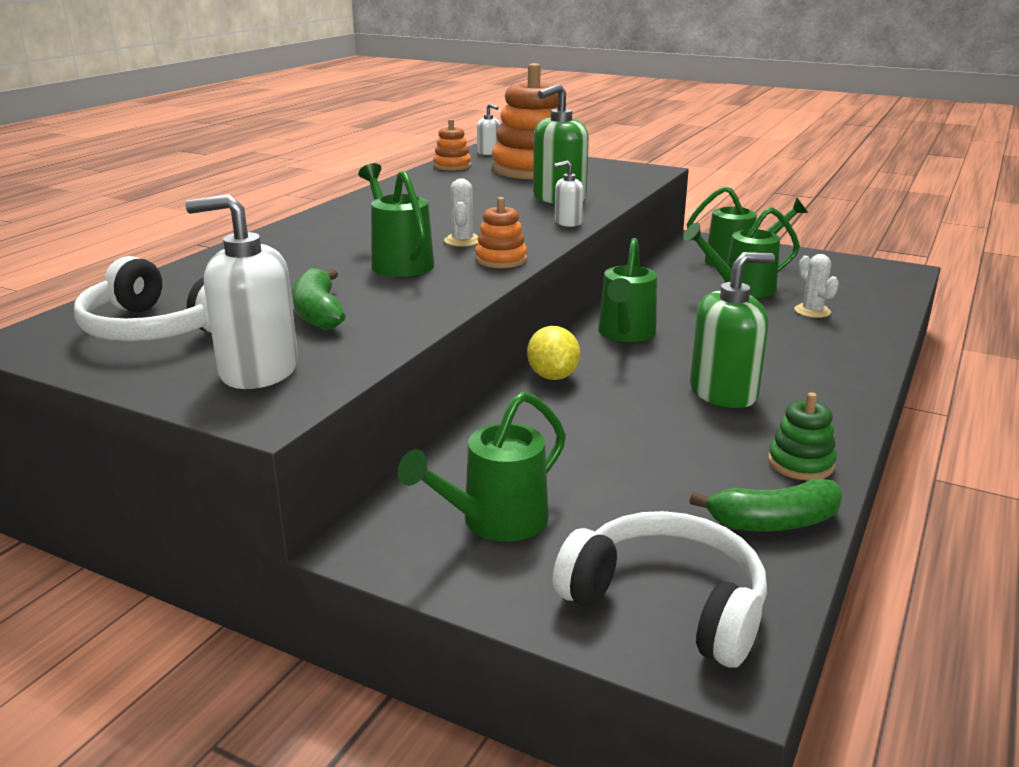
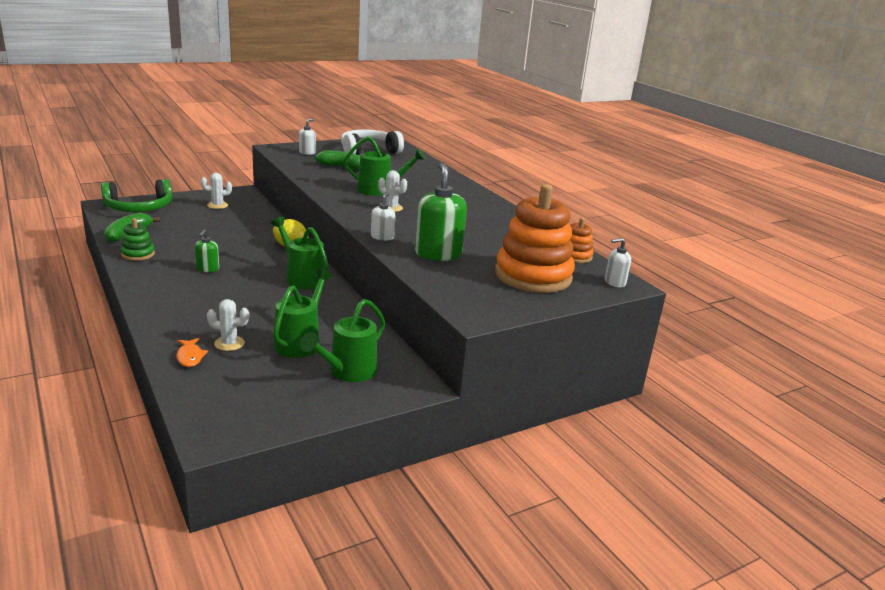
camera: 120 degrees right, 0 degrees up
(258, 371) = (307, 152): white soap dispenser -> white soap dispenser, size x0.52
(494, 522) = (217, 205): green watering can -> white cactus
(501, 260) = (348, 205): orange stacking toy -> none
(667, 603) = (139, 208): white headphones -> green headphones
(723, 393) = (207, 269): green soap dispenser -> green soap dispenser, size x0.52
(865, 316) = (190, 357): none -> orange fish

